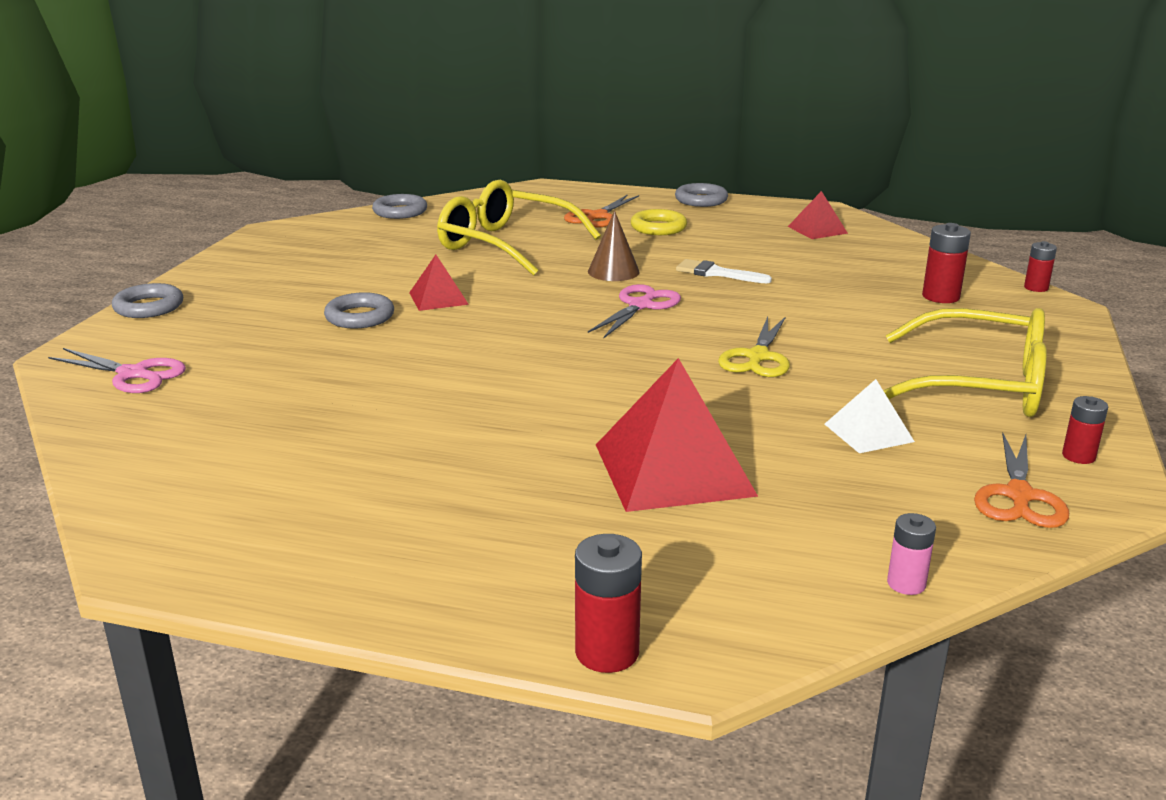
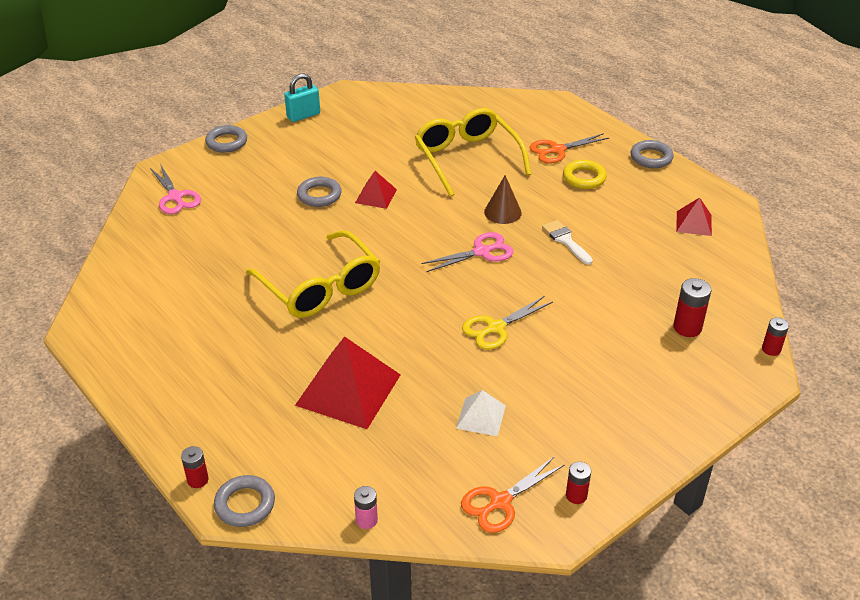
camera: 35 degrees right, 15 degrees up
(236, 260) = (303, 115): none -> turquoise padlock
(400, 211) = (439, 98): grey ring -> grey ring (245, 504)
(607, 652) = (198, 480): red battery -> red battery, size x0.65
(978, 385) = (597, 414): yellow glasses -> yellow glasses (320, 287)

